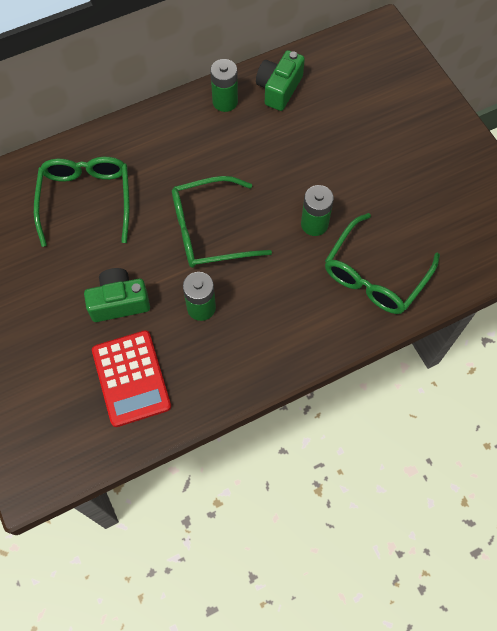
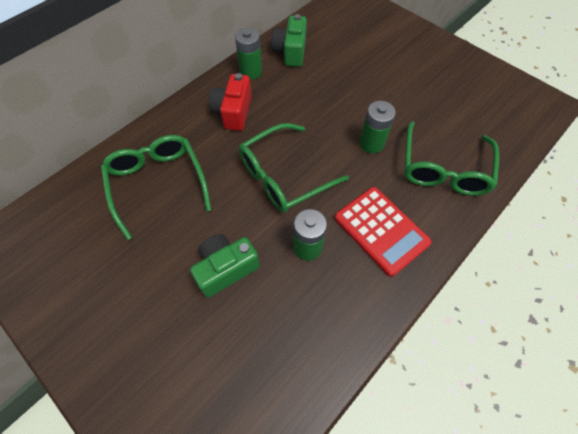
camera: 20 degrees left, 5 degrees down
(131, 378) = (269, 343): red calculator -> red calculator (381, 230)
(188, 144) = (233, 112): none -> red camera

